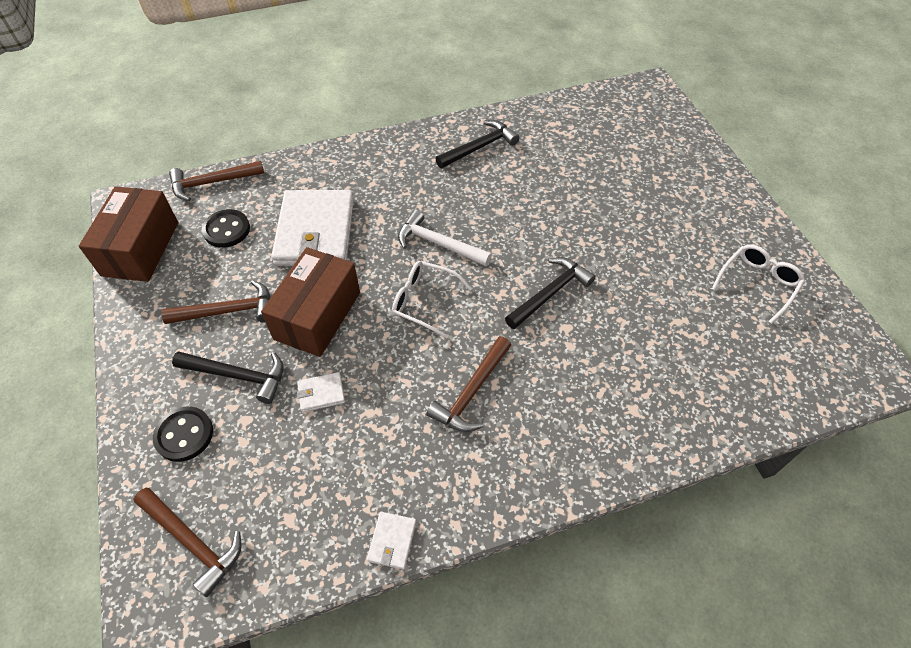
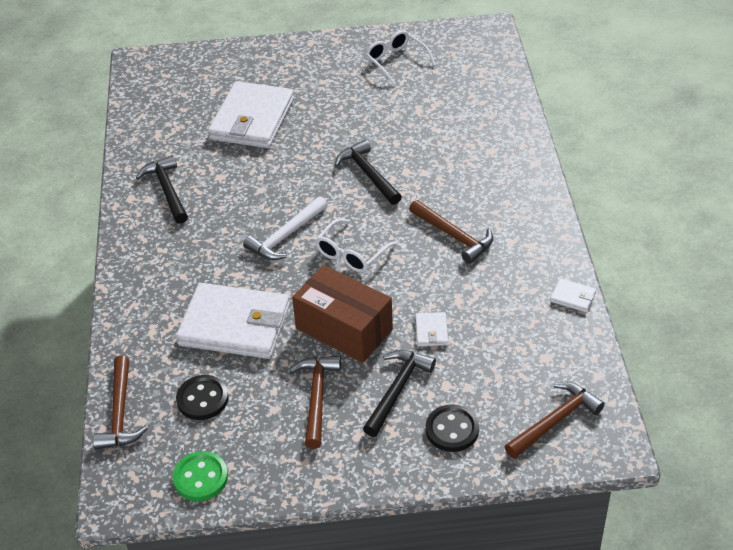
camera: 75 degrees left, 10 degrees down
(140, 248) = (200, 478): brown box -> green button
(601, 182) = (252, 119): none -> white wallet

